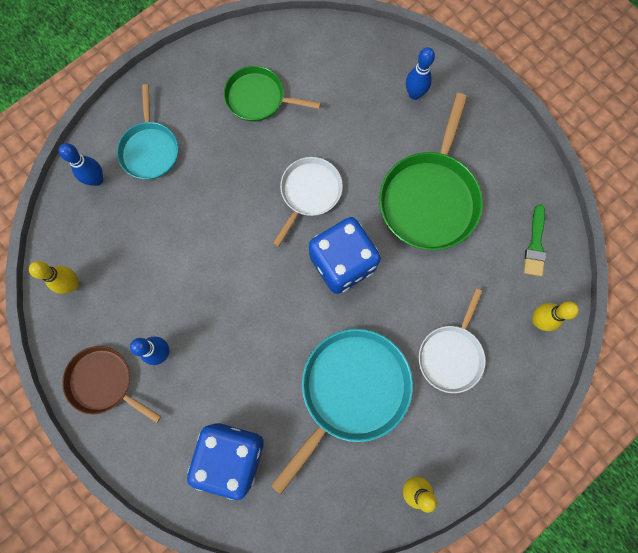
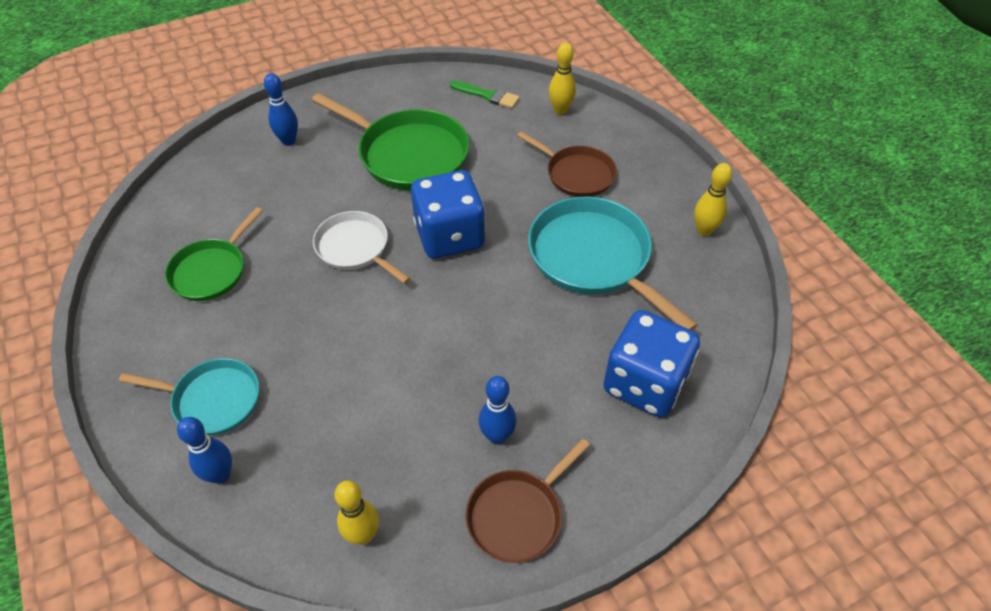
camera: 75 degrees left, 25 degrees down
(451, 355) = (577, 174): white pan -> brown pan

